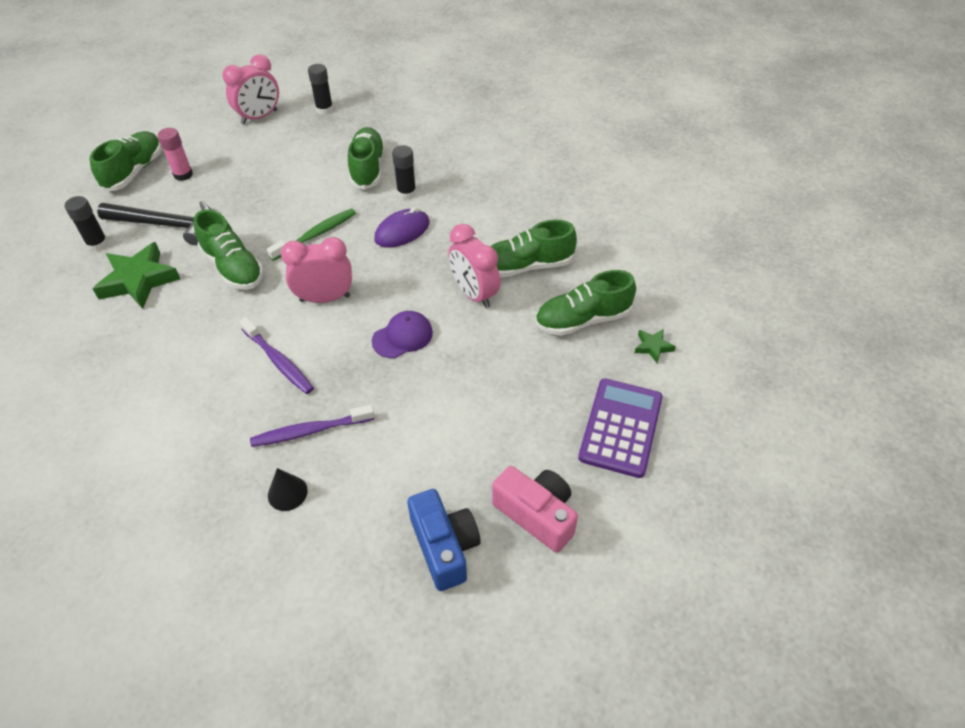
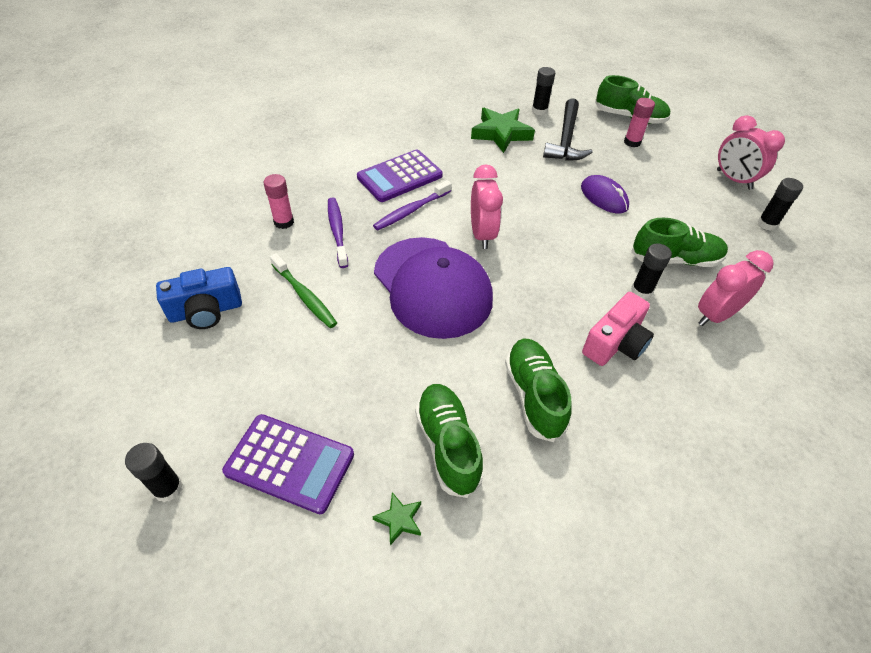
camera: 90 degrees right, 0 degrees up
(210, 377) = (399, 176): none -> purple calculator
(233, 267) = (518, 179): green shoe -> none
(287, 493) = (284, 222): black cone -> pink glue stick
(315, 235) = (565, 225): green toothbrush -> green toothbrush (305, 296)
(402, 231) = (578, 287): purple mouse -> purple mouse (604, 197)
(402, 336) = (432, 287): purple cap -> purple cap, size x2.27
(474, 294) = (488, 344): pink clock -> pink clock (715, 315)
(536, 514) = (213, 377): pink camera -> pink camera (615, 343)
(665, 520) = (168, 488): none -> black glue stick

